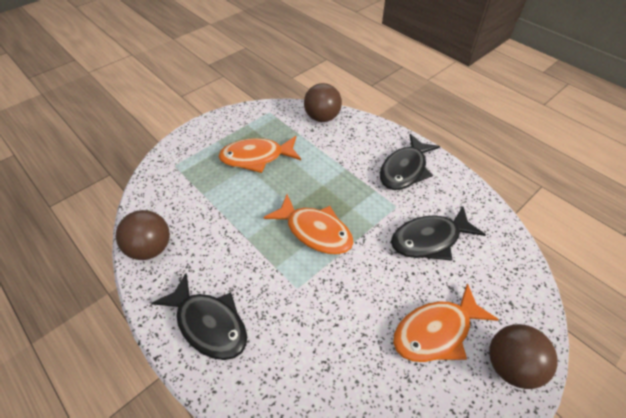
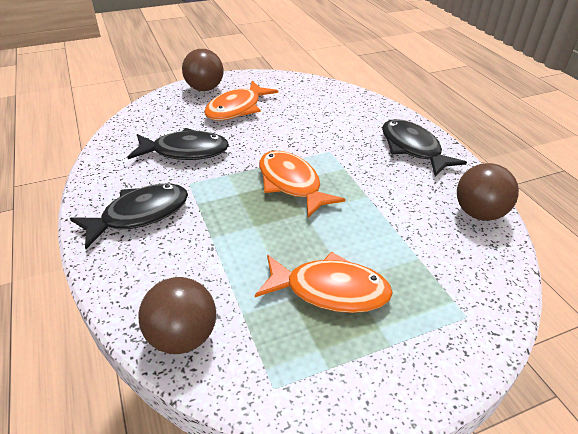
camera: 160 degrees left, 10 degrees down
(436, 331) = (237, 108): orange fish -> orange fish turned 135 degrees clockwise

